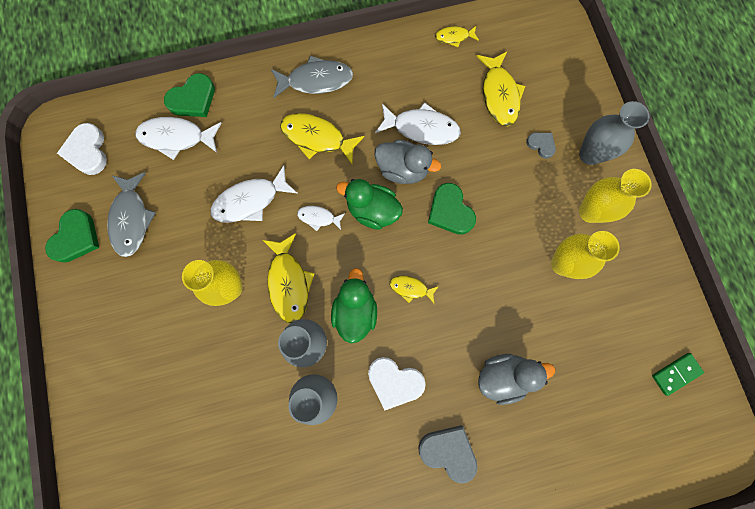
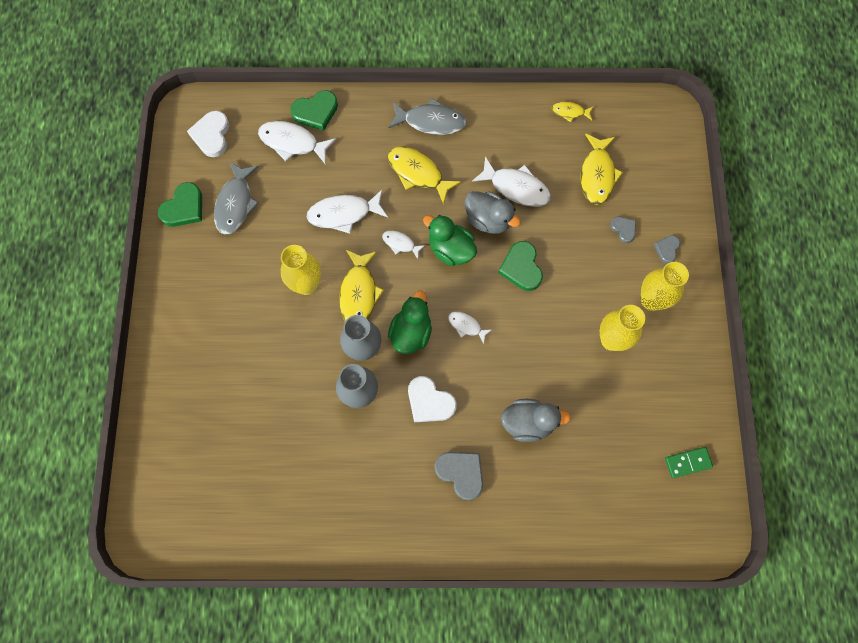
camera: 15 degrees right, 5 degrees down
(411, 288) = (466, 326): yellow fish -> white fish
(590, 154) = (667, 249): grey vase -> grey heart

